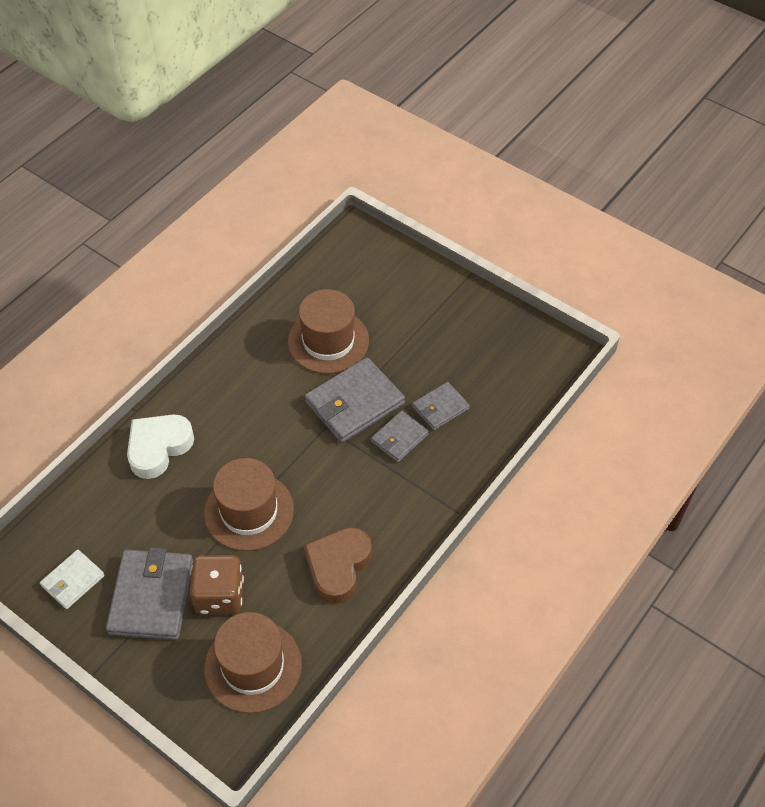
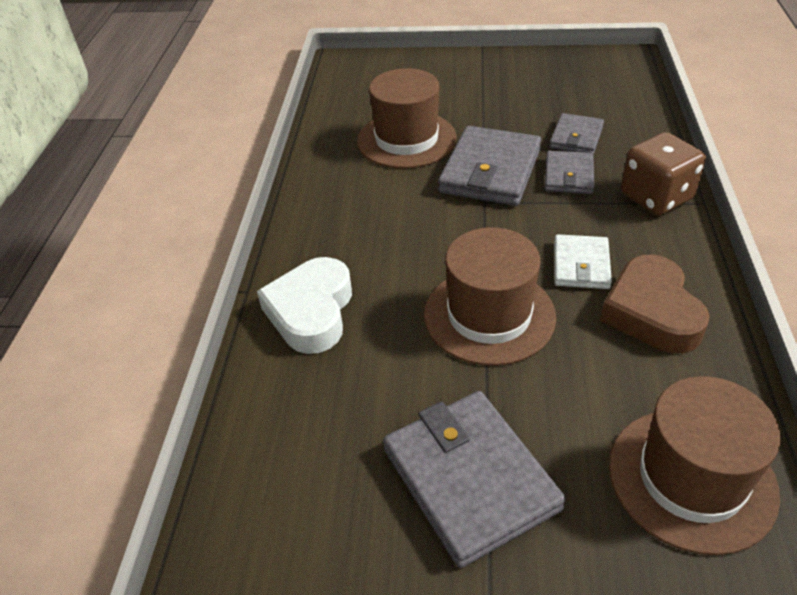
camera: 30 degrees left, 10 degrees down
(73, 581) = (336, 528): white wallet -> white wallet (581, 265)
(219, 595) = (555, 422): brown dice -> brown dice (656, 197)

